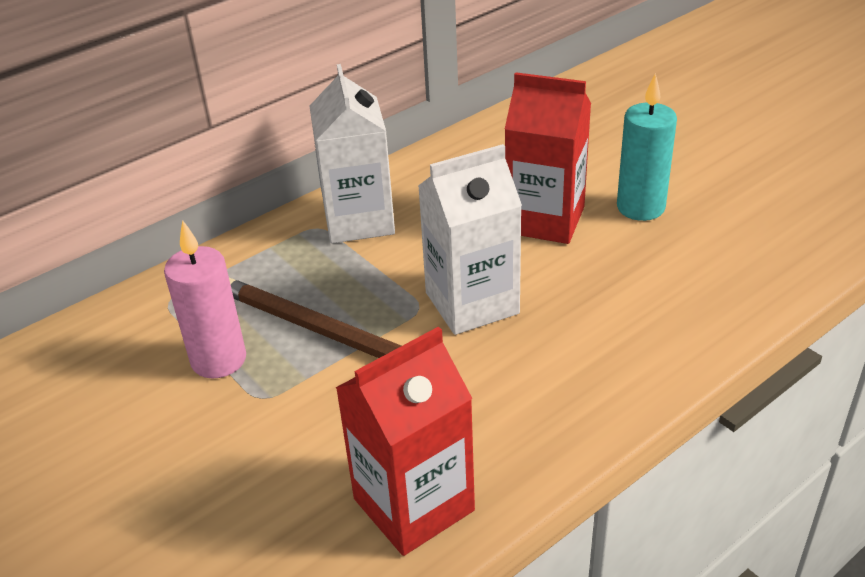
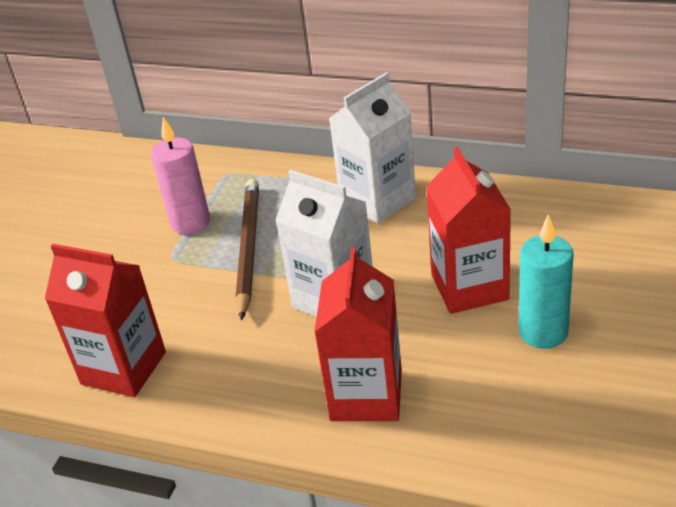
camera: 60 degrees right, 0 degrees up
(627, 334) = (366, 395): none -> red carton

